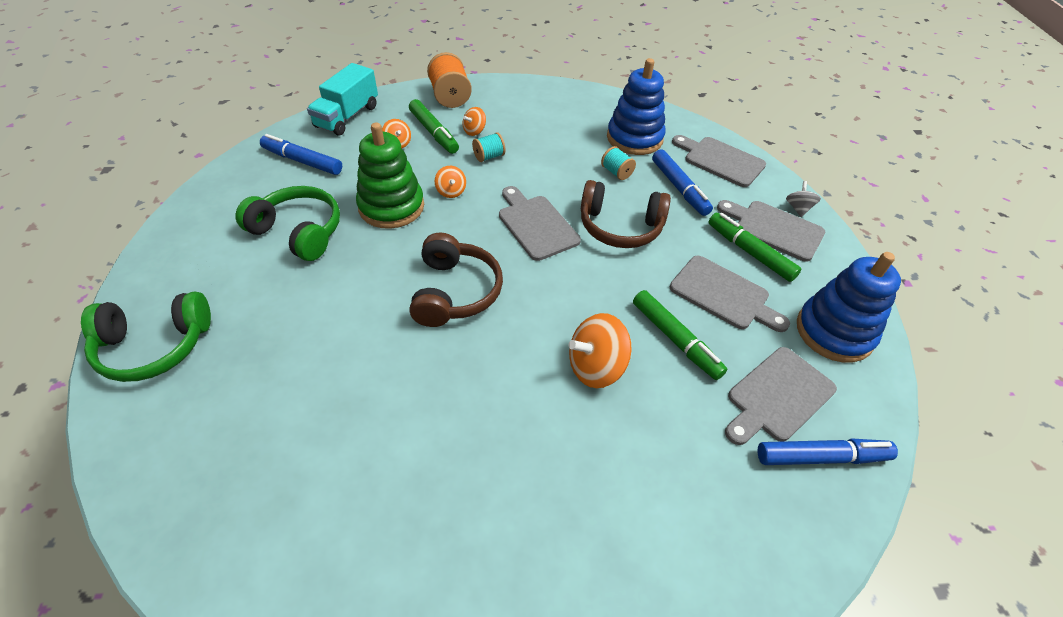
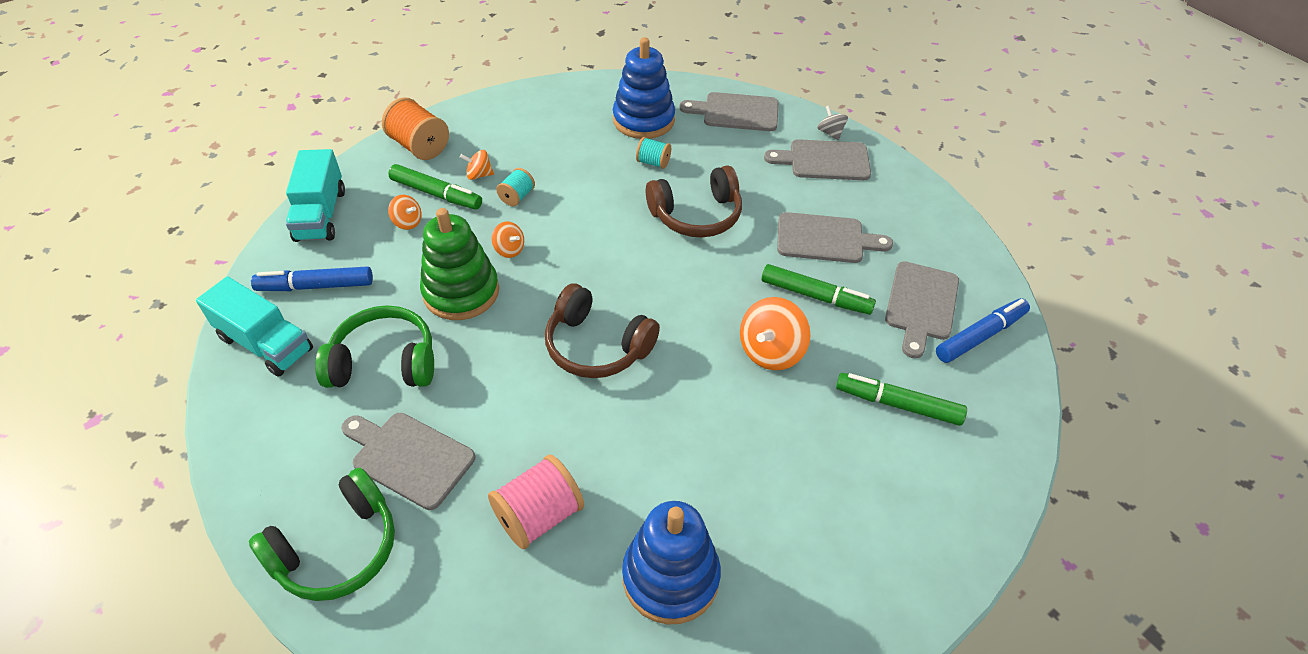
camera: 30 degrees left, 0 degrees up
(240, 185) = (266, 344): none -> turquoise truck
(300, 400) = (539, 516): none -> pink spool
(455, 292) = (597, 346): brown headphones -> brown headphones turned 150 degrees clockwise
(474, 131) = (479, 175): orange spinning top -> orange spinning top turned 75 degrees clockwise
(536, 225) = (619, 247): grey cutting board -> grey cutting board (409, 457)
(679, 188) = (720, 155): blue marker -> none
(749, 252) = (819, 191): green marker -> green marker (897, 404)
(834, 332) = (926, 231): blue stacking toy -> blue stacking toy (670, 577)

